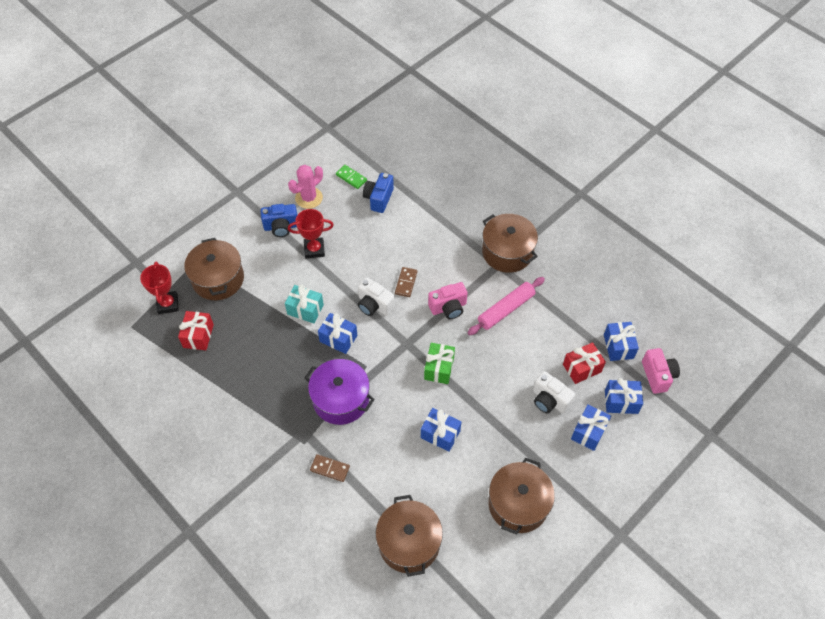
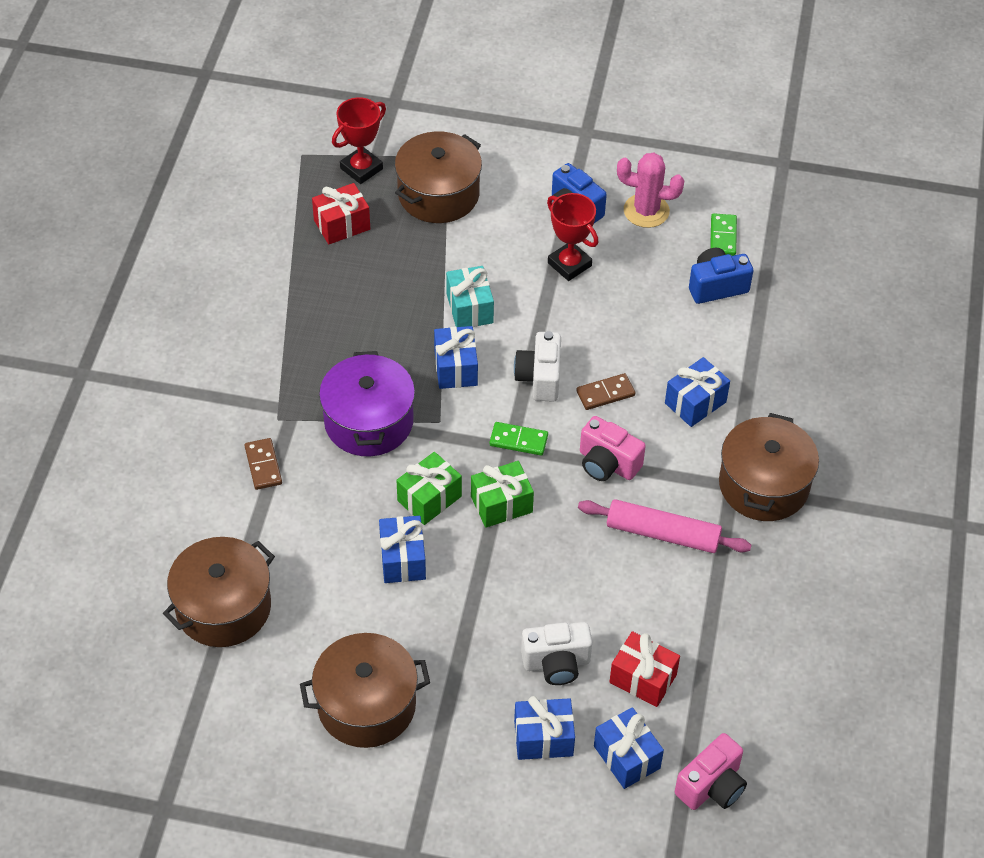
camera: 55 degrees right, 5 degrees down
(405, 337) = (518, 440): none -> green domino
(411, 399) = (429, 498): none -> green gift
(549, 400) = (556, 663): white camera -> white camera turned 105 degrees counterclockwise
(618, 346) = (719, 709): blue gift -> blue gift (695, 402)

